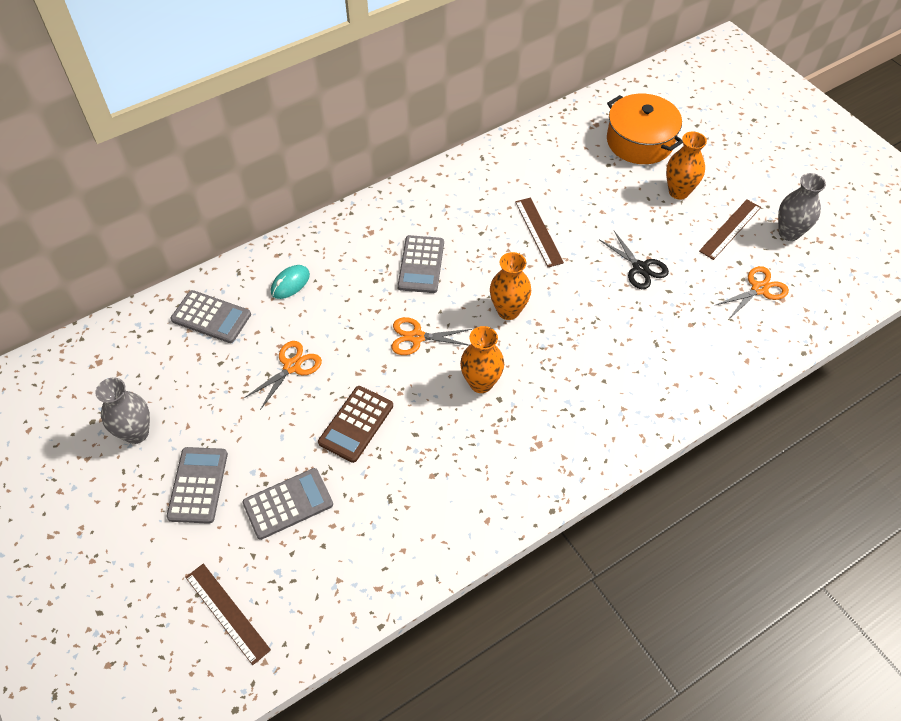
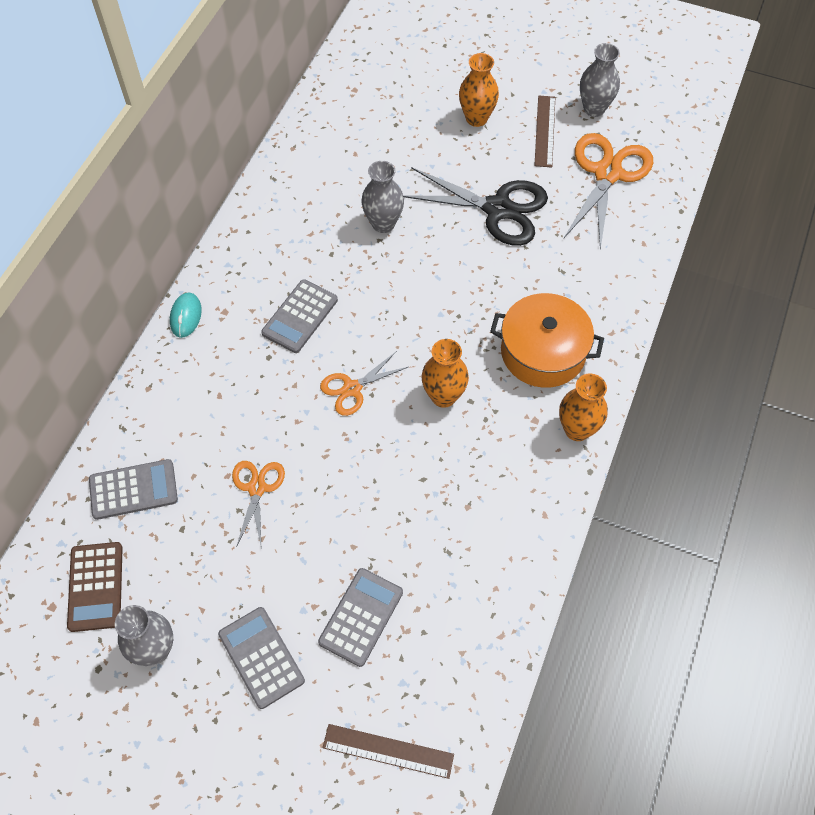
camera: 35 degrees left, 5 degrees up
(290, 283) = (186, 408): turquoise mouse -> turquoise mouse (186, 316)
(356, 424) = (362, 504): brown calculator -> brown calculator (95, 587)
(421, 264) = (300, 316): grey calculator -> grey calculator turned 60 degrees clockwise
(508, 311) = (415, 314): orange vase -> orange vase (577, 429)
(538, 232) = (383, 224): brown ruler -> grey vase
(640, 141) = (406, 86): orange pot -> orange pot (543, 352)
(640, 268) = (497, 209): black scissors -> black scissors, size x1.79
(759, 289) = (607, 173): orange scissors -> orange scissors, size x1.79

